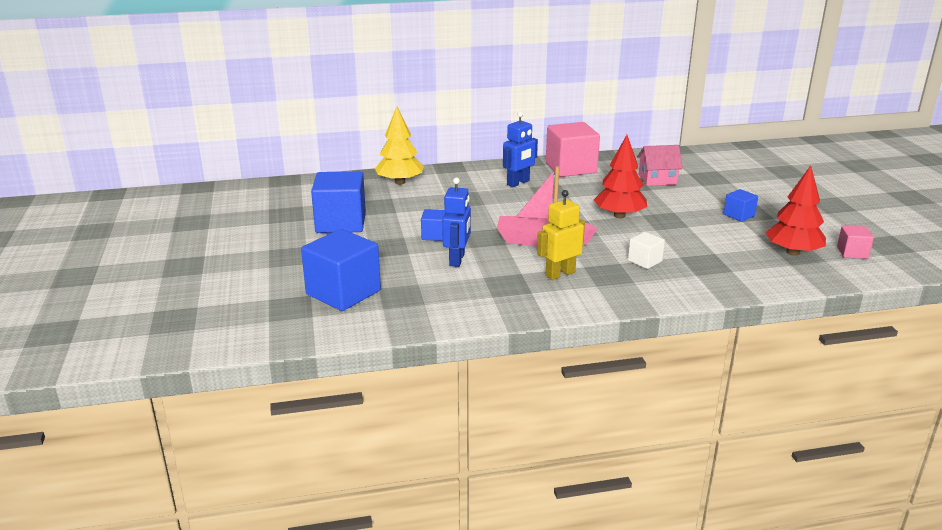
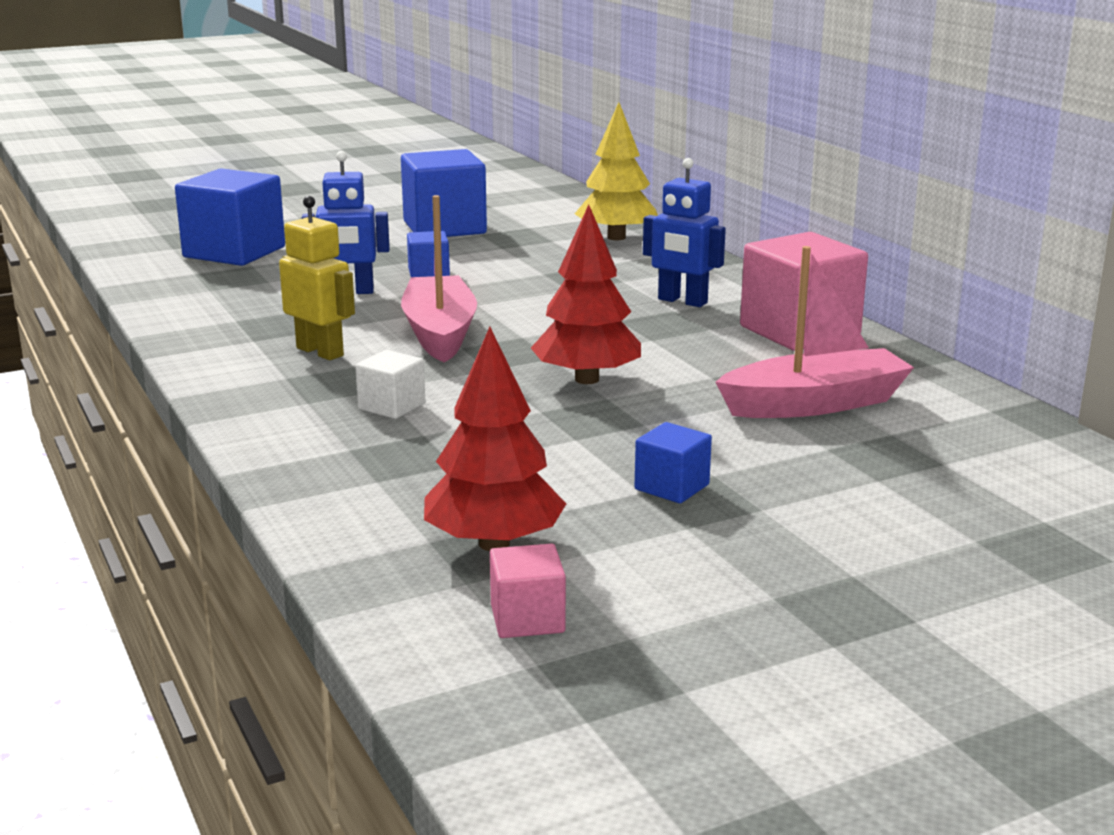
camera: 75 degrees right, 5 degrees down
(657, 179) = (814, 404): pink house -> pink boat

